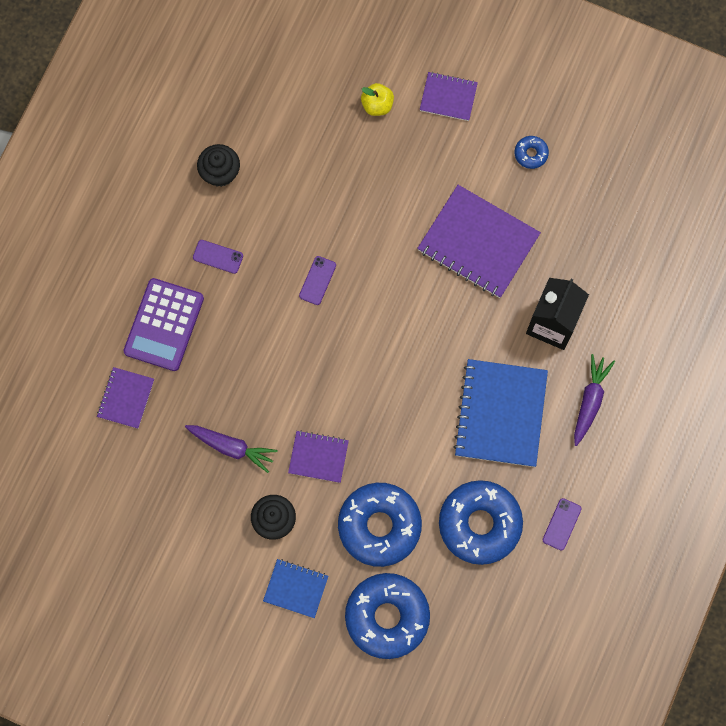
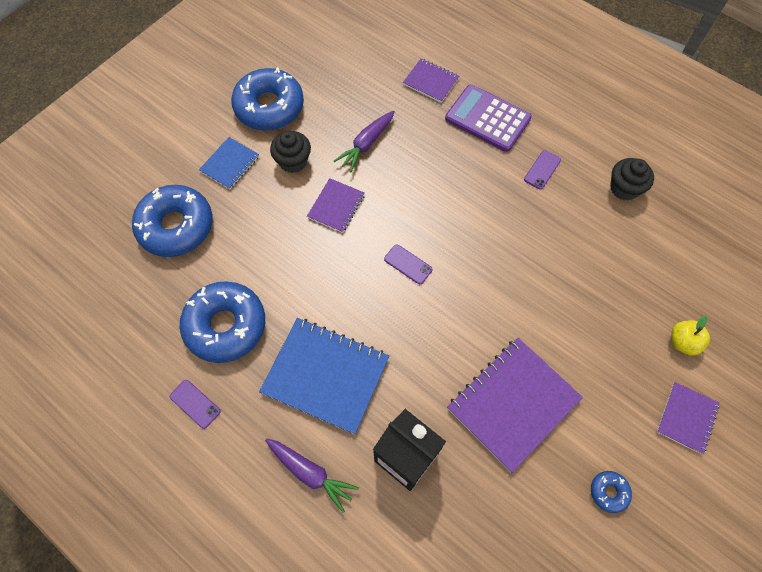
camera: 105 degrees right, 10 degrees down
(317, 280) = (503, 244): purple phone -> purple phone (408, 264)
(379, 526) = (257, 240): blue donut -> blue donut (269, 107)

